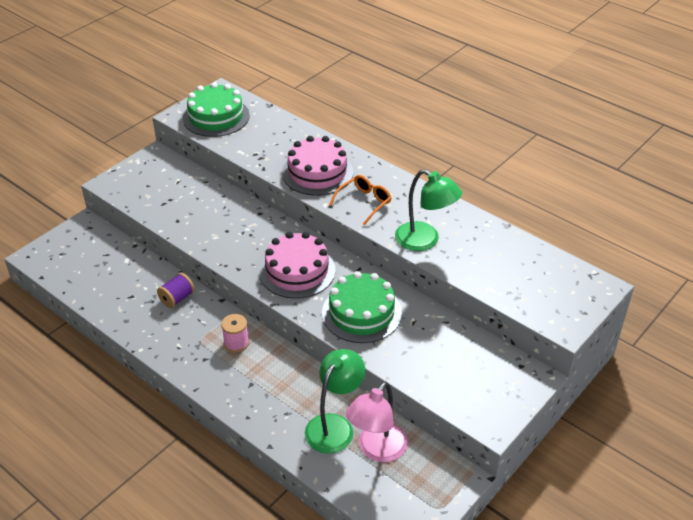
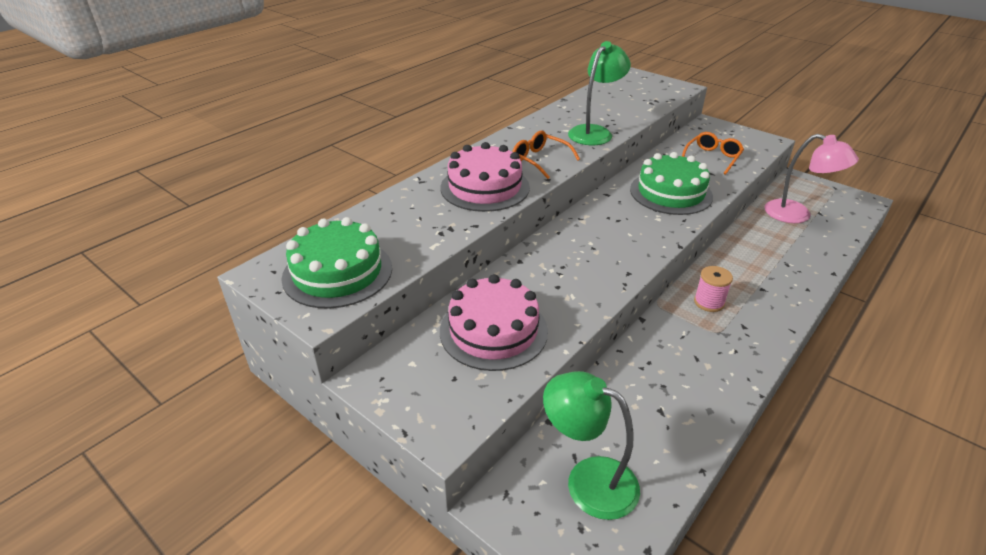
camera: 90 degrees left, 5 degrees down
(177, 298) = (651, 360): purple spool -> none
(297, 271) = (620, 231): pink cake -> pink cake (493, 331)
(334, 425) = (784, 236): green lamp -> green lamp (588, 480)
(439, 360) = (712, 158): none -> orange glasses

